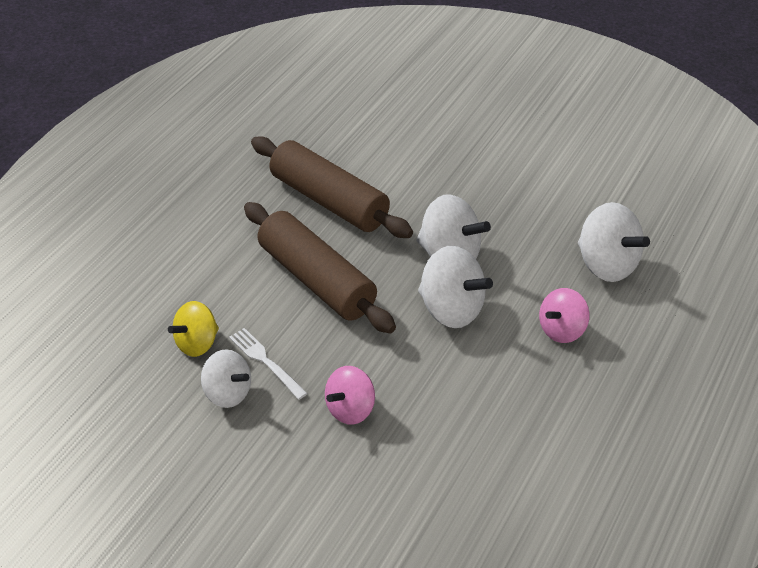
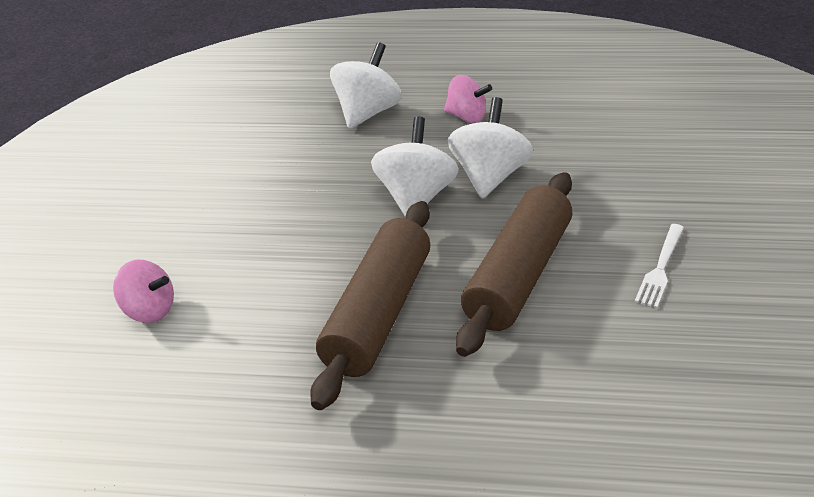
camera: 110 degrees left, 5 degrees down
(197, 343) = (688, 330): yellow spinning top -> none
(228, 393) = (724, 277): white spinning top -> none
(350, 409) = (660, 196): pink spinning top -> pink spinning top (150, 310)

